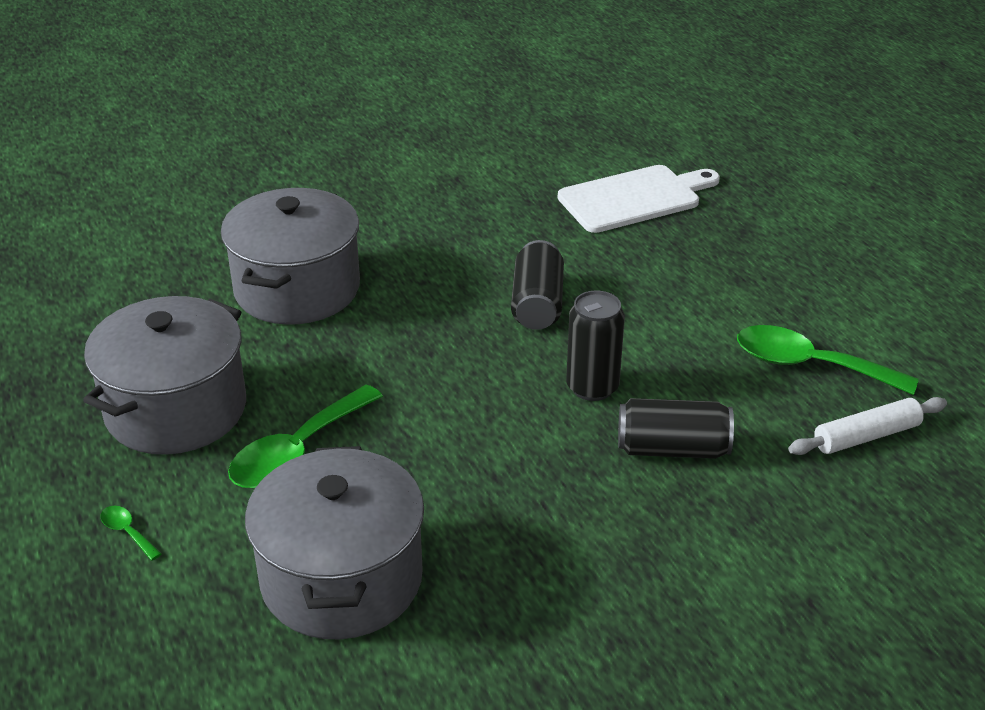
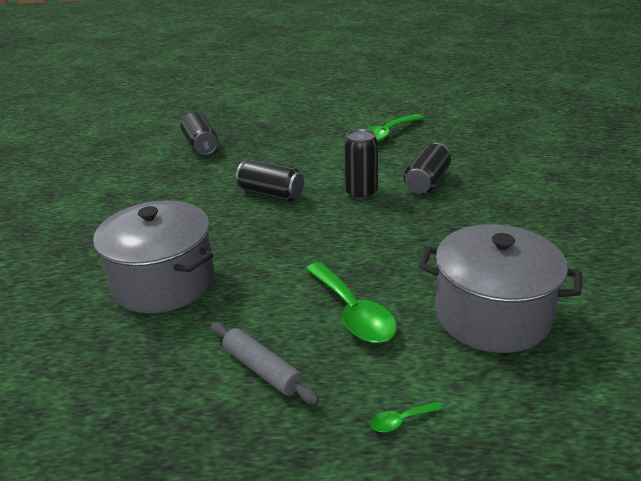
camera: 65 degrees left, 5 degrees down
(176, 409) = (262, 369): grey pot -> grey rolling pin
(634, 198) = (201, 146): white cutting board -> black can
(866, 436) = (444, 136): white rolling pin -> none

